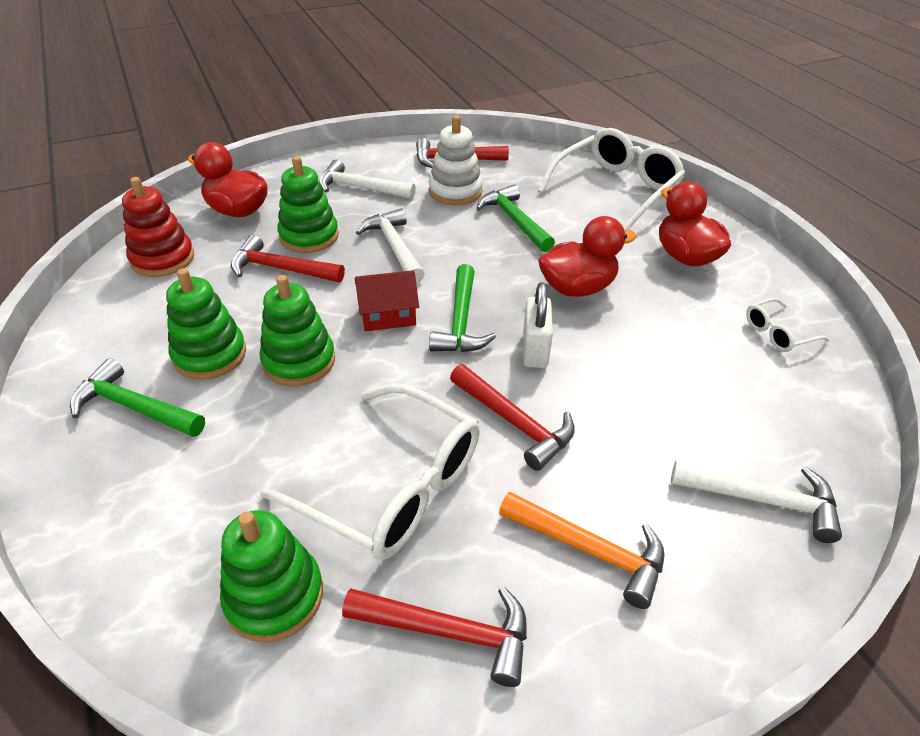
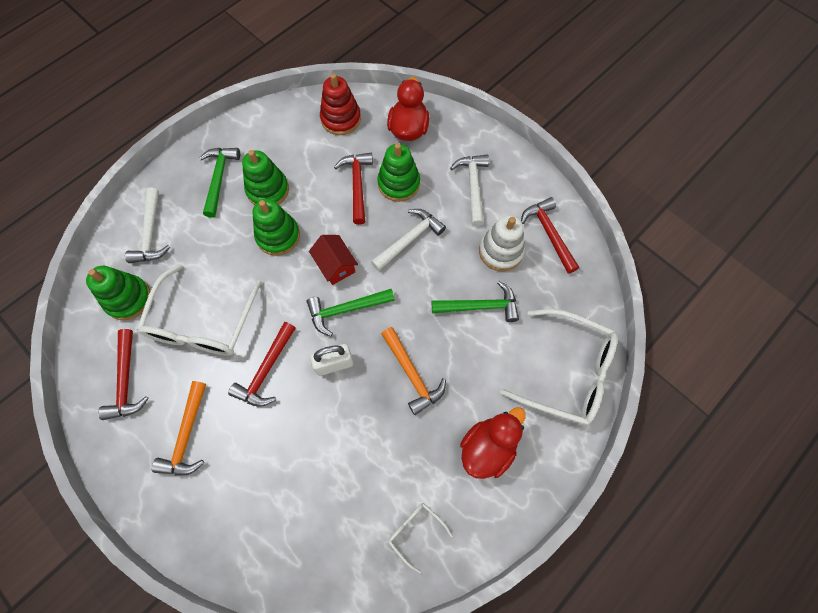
camera: 70 degrees right, 25 degrees up
(514, 220) = (480, 306): green hammer -> green hammer turned 45 degrees clockwise
(577, 288) = (412, 374): red duck -> orange hammer
(762, 500) = (246, 530): white hammer -> white hammer (151, 233)

